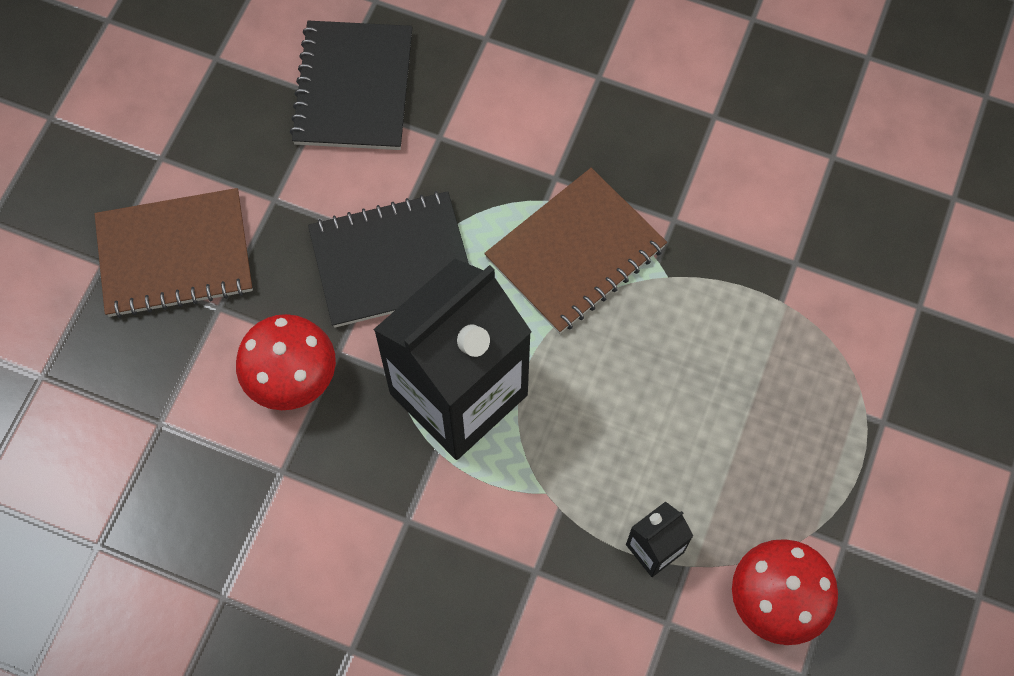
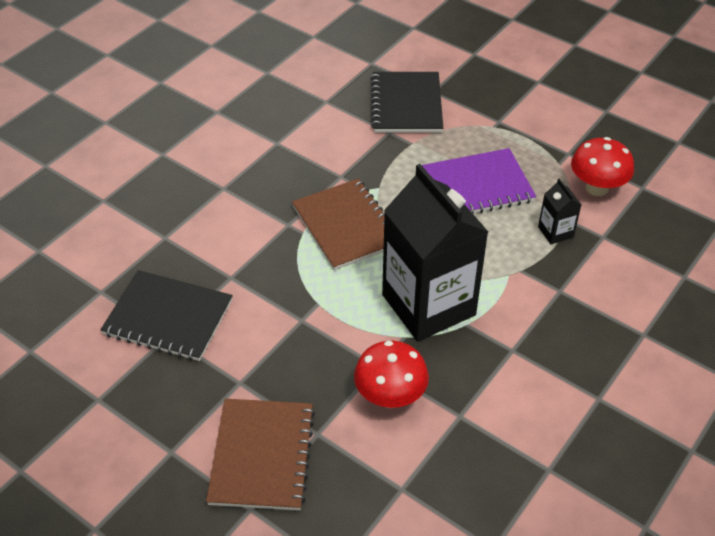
camera: 75 degrees left, 20 degrees down
(392, 261) = (317, 322): black notebook -> black notebook (406, 105)
(717, 416) = (477, 186): none -> purple notebook

